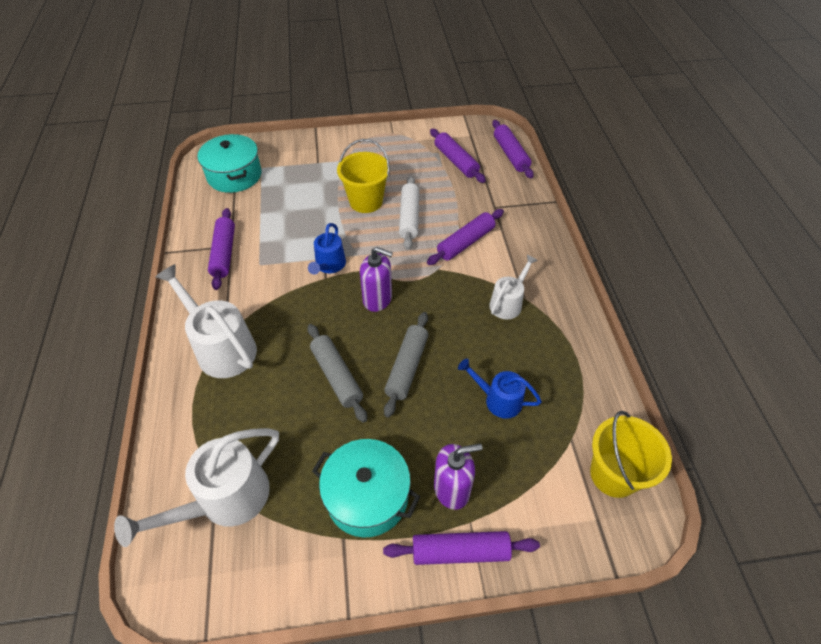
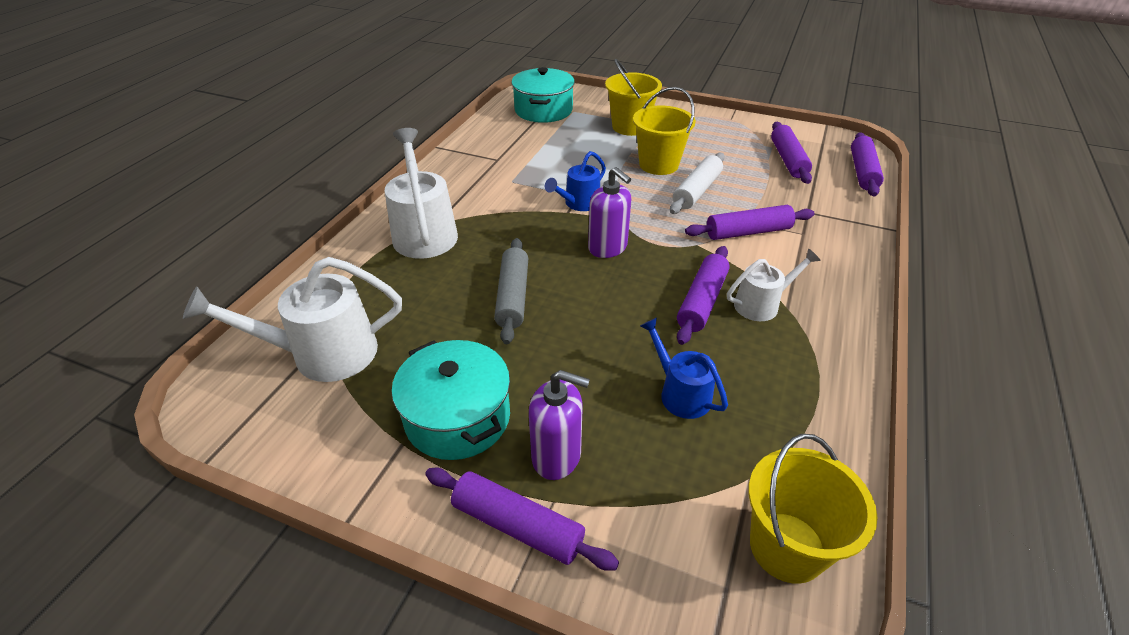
camera: 30 degrees right, 10 degrees down
(224, 253) = (486, 163): purple rolling pin -> purple rolling pin (702, 301)
(319, 169) = (630, 127): none -> yellow bucket
(407, 367) = (594, 318): grey rolling pin -> none

